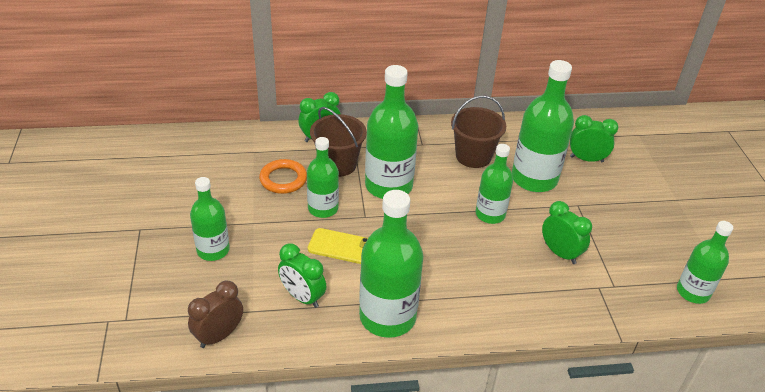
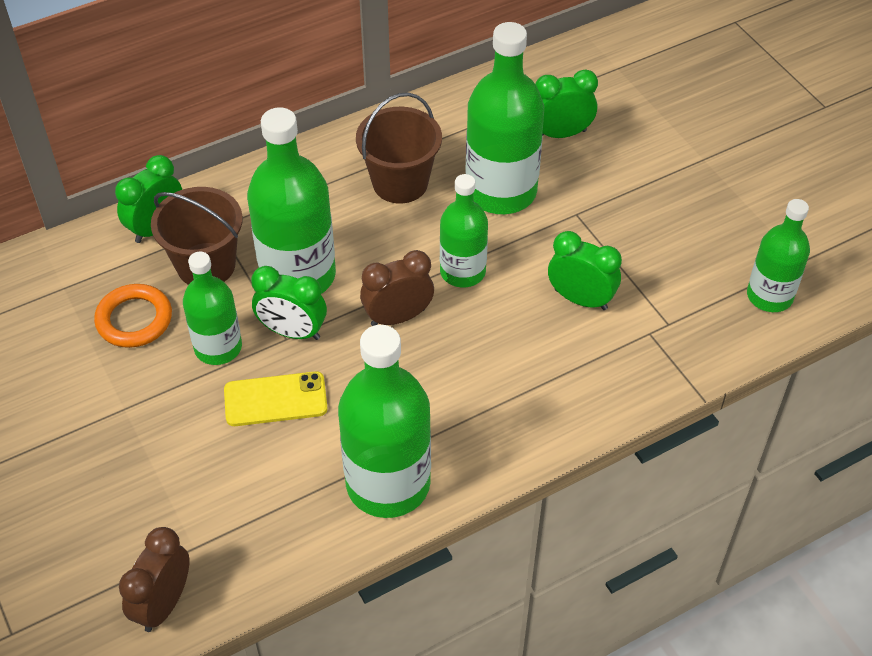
camera: 20 degrees left, 10 degrees up
(213, 250) = (86, 475): green bottle -> none
(302, 297) = (255, 499): green clock -> green clock (292, 332)
(438, 226) = (398, 317): none -> brown clock

